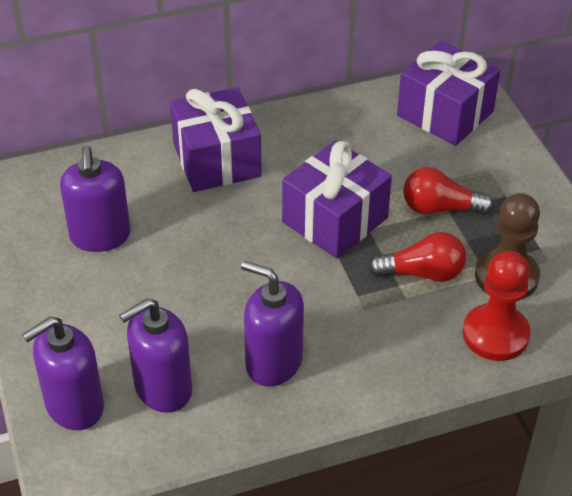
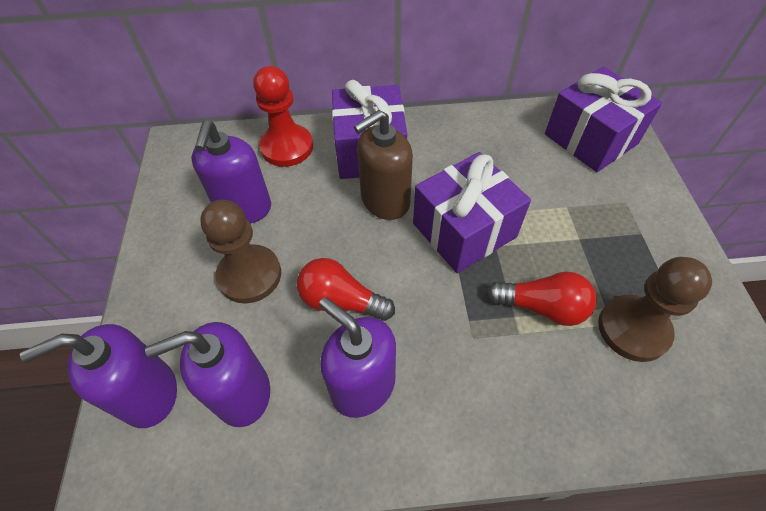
camera: 15 degrees right, 10 degrees up
(131, 295) = (250, 275): none -> brown pawn
(247, 206) = (385, 201): none -> brown soap dispenser
(440, 208) = (571, 236): red light bulb -> red light bulb (341, 301)
(495, 334) = (613, 402): red pawn -> red pawn (287, 147)

